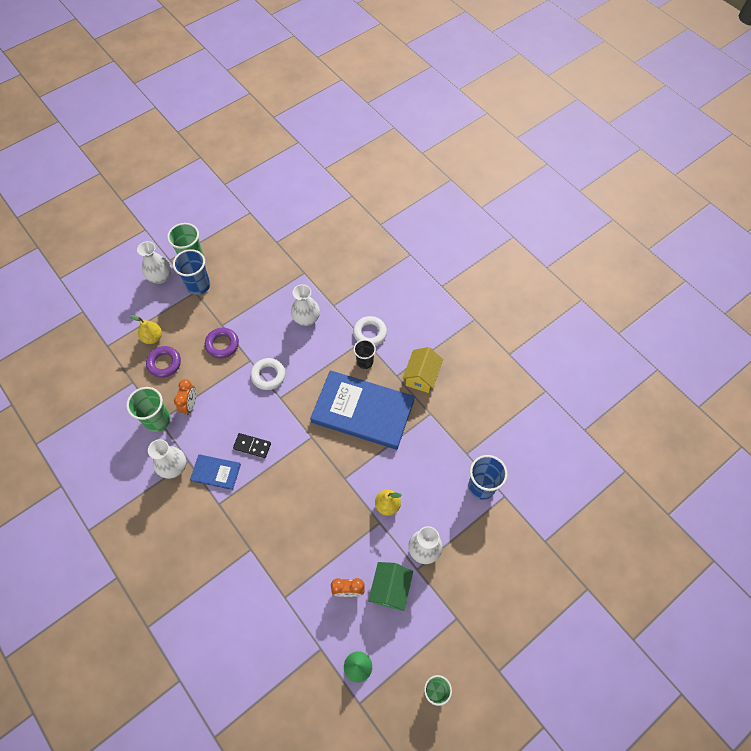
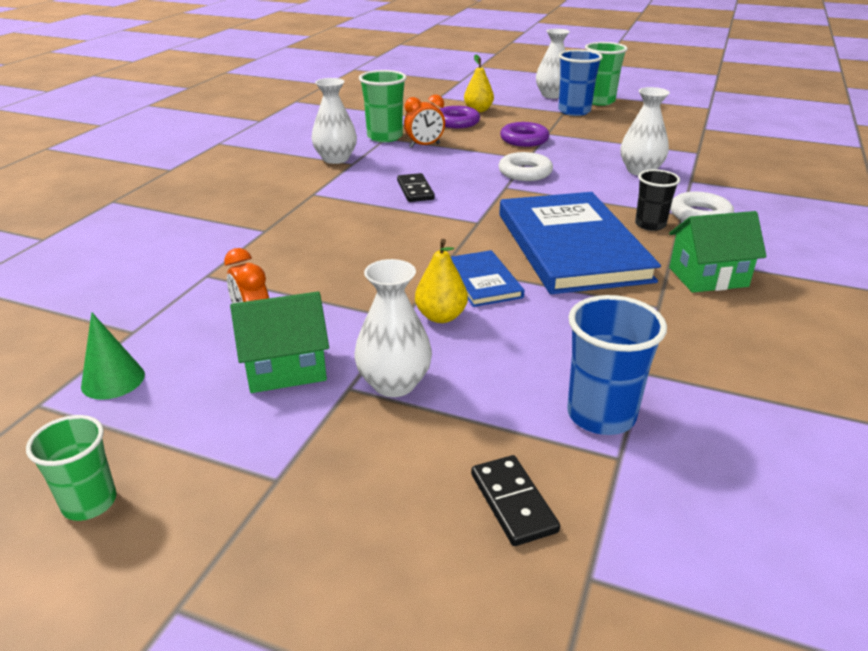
camera: 60 degrees right, 30 degrees down
(216, 472) = (354, 181): blue book -> blue book (482, 281)
(421, 376) = (708, 277): yellow house -> green house
(506, 544) = (513, 502): none -> black domino

